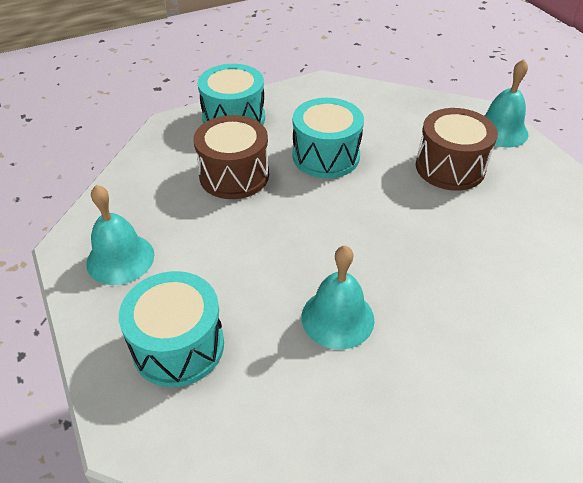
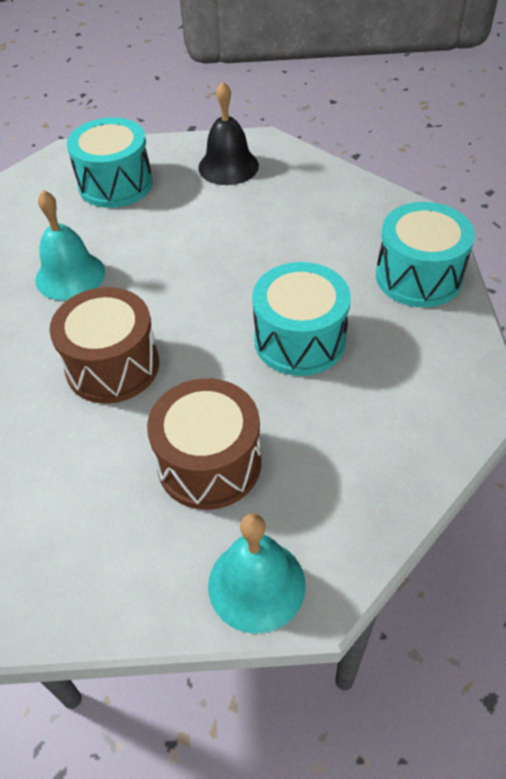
camera: 115 degrees right, 5 degrees up
(120, 258) = (228, 166): turquoise bell -> black bell
(234, 175) = (304, 254): brown drum -> brown drum (112, 366)

